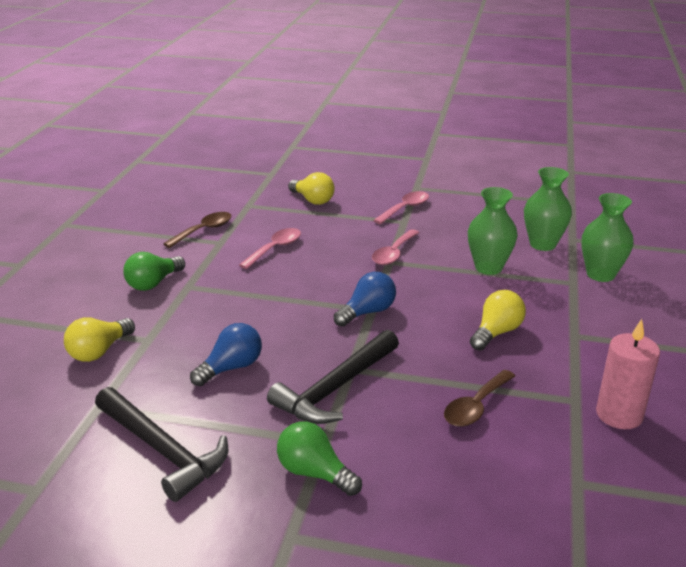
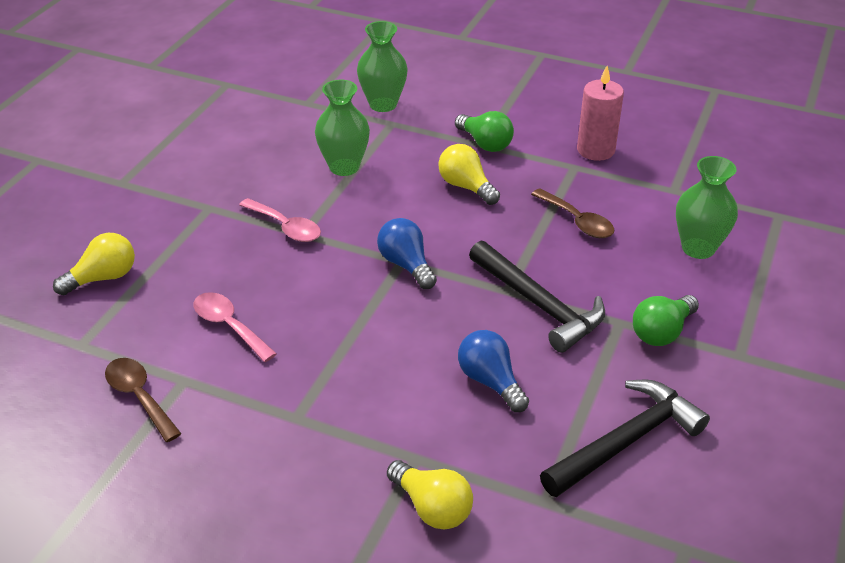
camera: 80 degrees left, 10 degrees up
(153, 283) = (275, 454): green light bulb -> green light bulb (485, 143)
(405, 209) = (176, 201): pink spoon -> none
(542, 244) = (310, 123): green vase -> green vase (698, 248)

